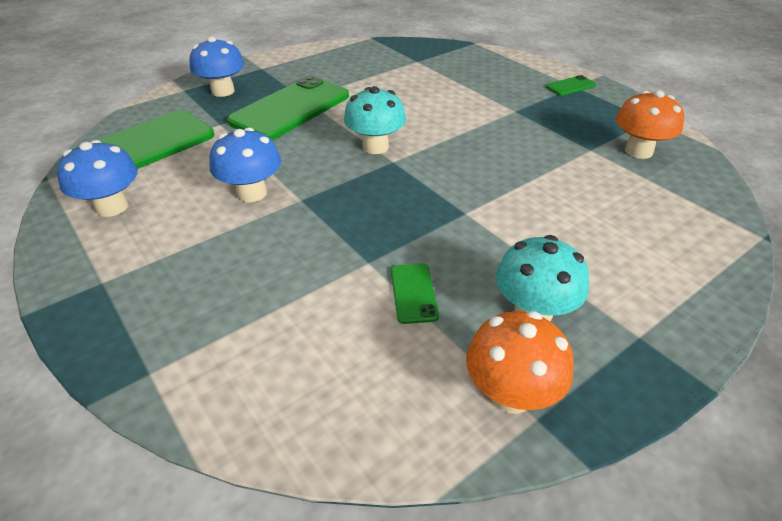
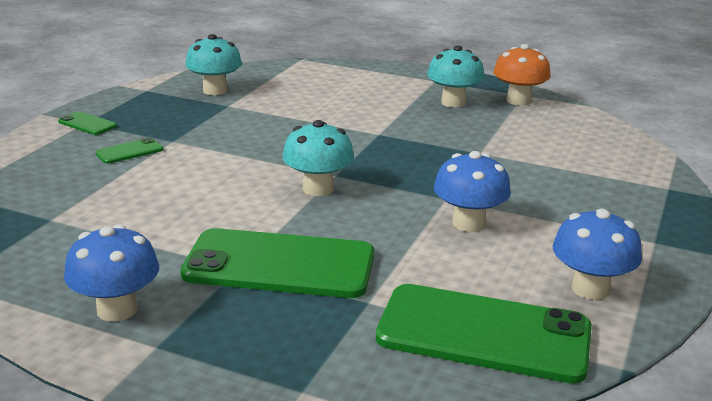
camera: 120 degrees left, 15 degrees down
(223, 91) = (274, 345): blue mushroom -> blue mushroom (117, 310)
(413, 293) = (486, 133): green phone -> green phone (129, 151)
(638, 151) = (215, 90): orange mushroom -> turquoise mushroom

